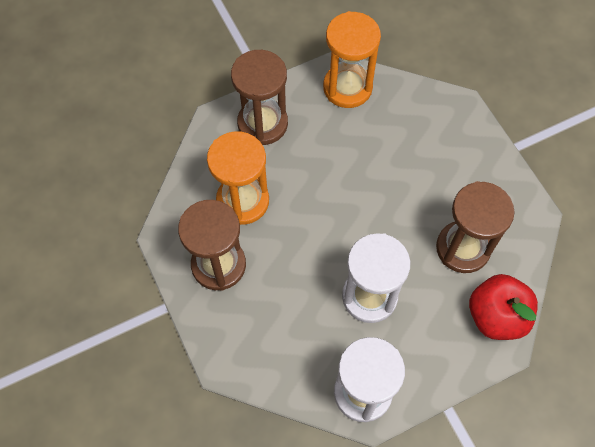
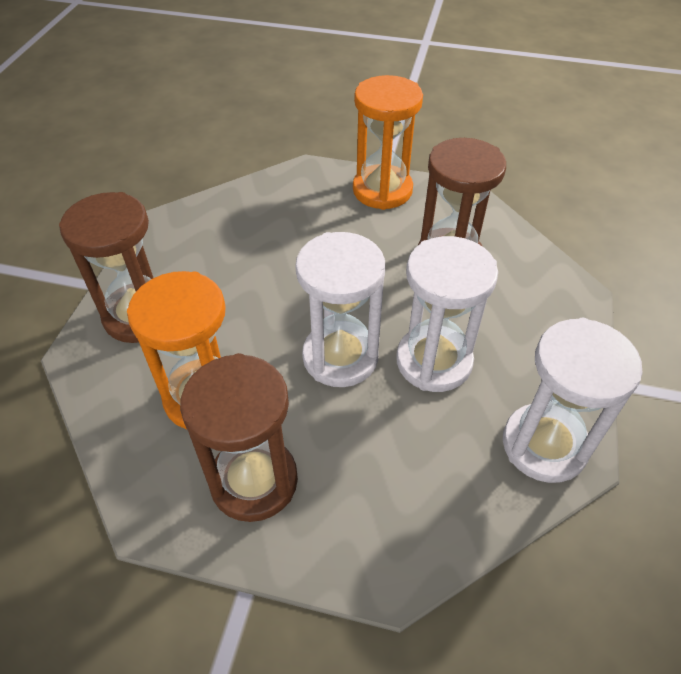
camera: 50 degrees left, 15 degrees down
(327, 245) = (340, 357): none -> white hourglass
(347, 87) = (191, 227): orange hourglass -> orange hourglass (382, 190)
(496, 316) = (542, 280): red apple -> none

